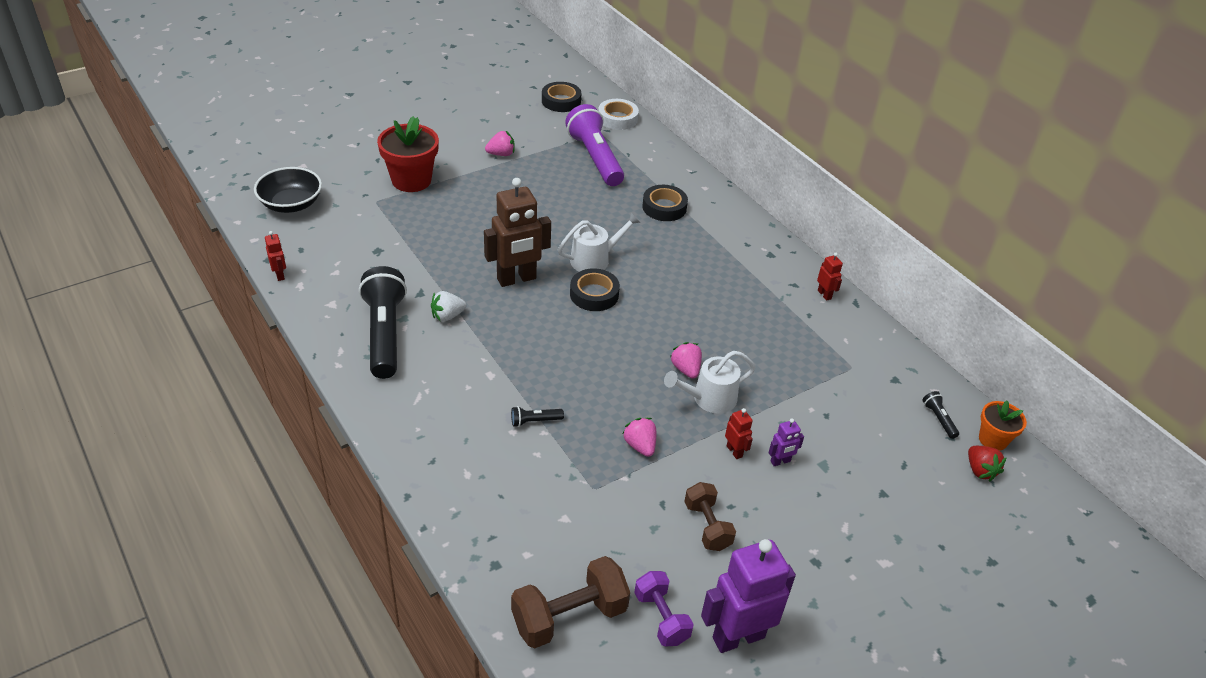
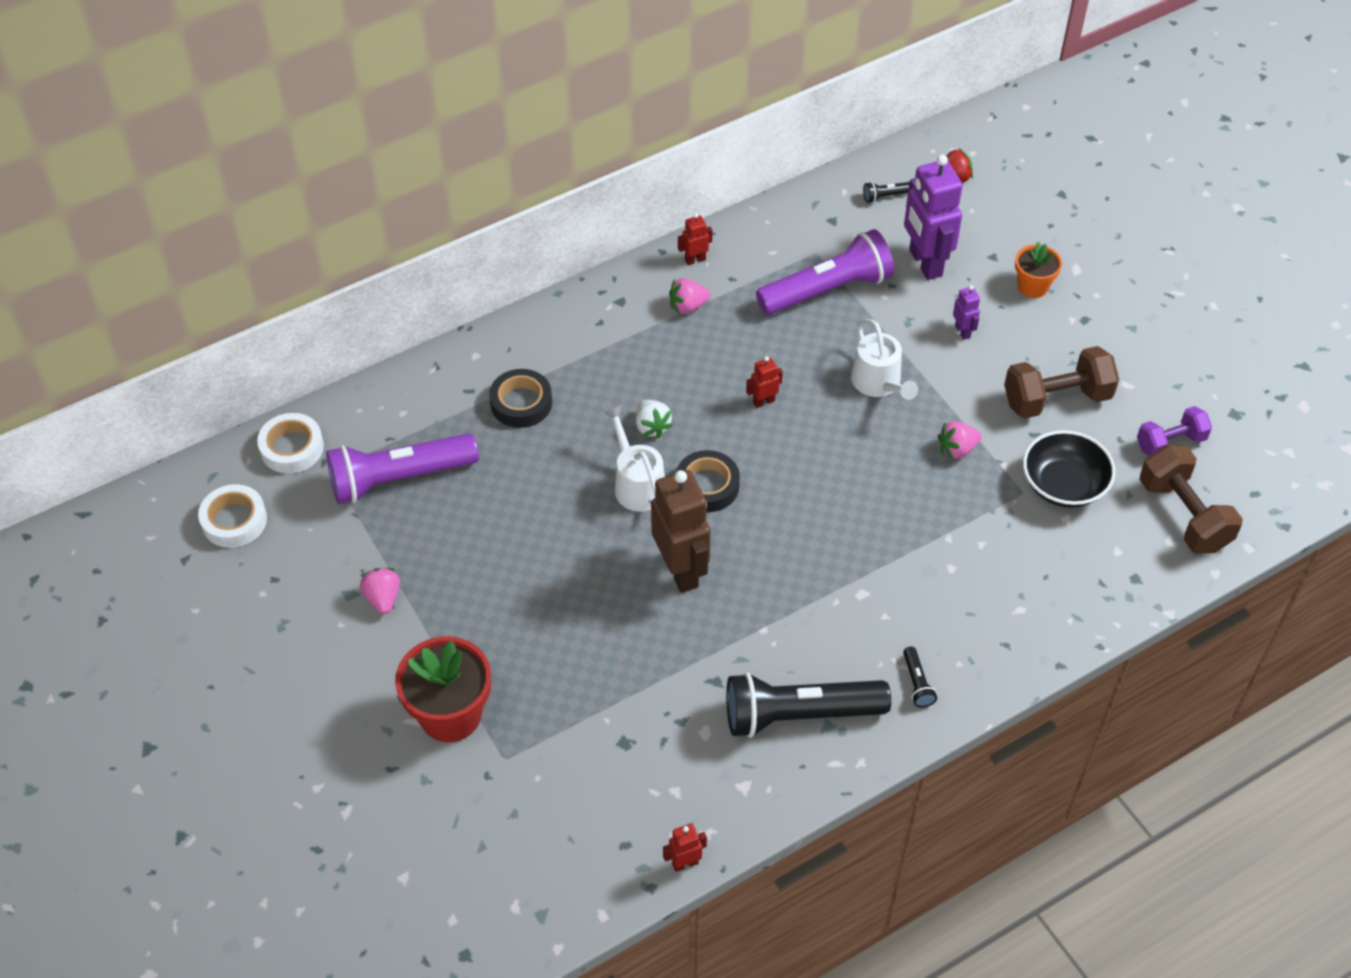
camera: 85 degrees left, 10 degrees up
(291, 204) = (511, 877): black bowl -> black bowl (1063, 485)
(447, 316) = (759, 645): white strawberry -> white strawberry (652, 426)
(535, 421) = (933, 546): black flashlight -> black flashlight (917, 683)
(561, 101) = (234, 520): black tape -> white tape
(686, 369) = (834, 401): pink strawberry -> pink strawberry (688, 306)
(707, 526) = (1056, 399): brown dumbbell -> brown dumbbell, size x1.55
(734, 451) = (954, 368): red robot -> red robot (763, 401)
(738, 637) = (1179, 386): purple robot -> purple robot (925, 263)
(810, 372) = (827, 290): none -> purple flashlight
(993, 439) = (910, 161): orange flower pot -> orange flower pot (1032, 286)

